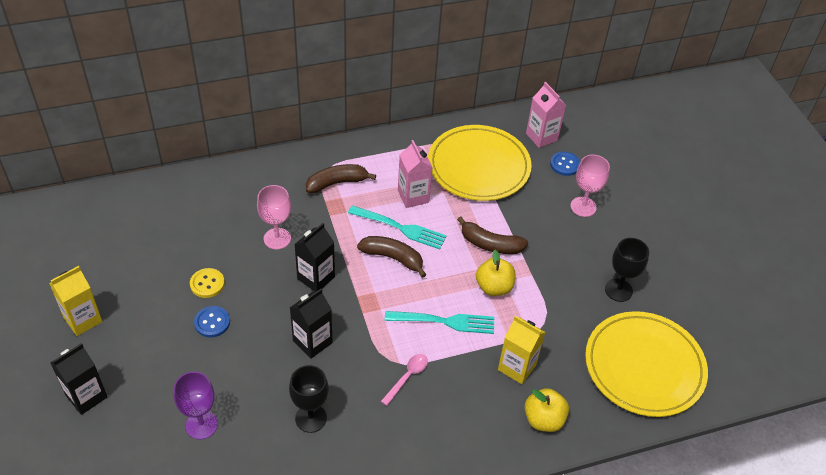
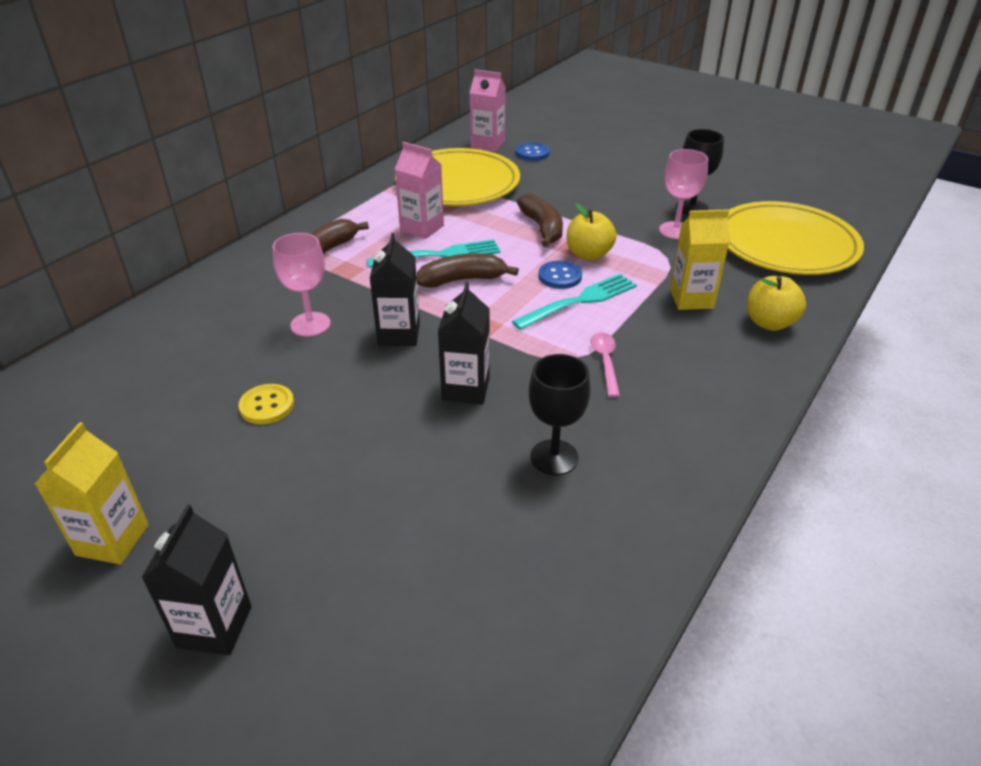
camera: 35 degrees left, 10 degrees down
(201, 425) = (428, 549): purple goblet -> none
(212, 322) = (318, 438): blue button -> blue button (560, 276)
(490, 244) = (542, 228): brown banana -> brown banana turned 90 degrees counterclockwise
(583, 207) = (586, 171): pink goblet -> pink goblet (676, 230)

